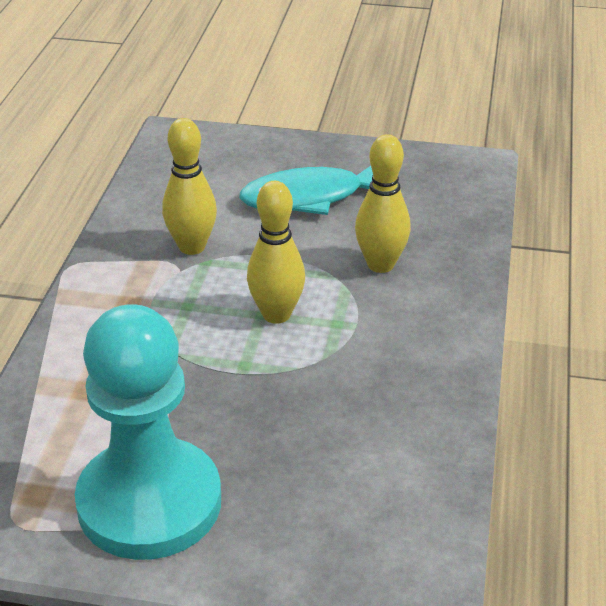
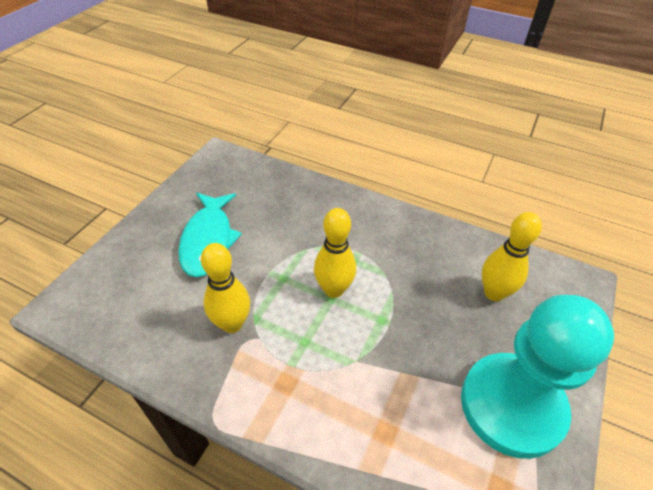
camera: 75 degrees left, 10 degrees up
(380, 265) = (302, 224): yellow bowling pin -> yellow bowling pin (494, 293)

